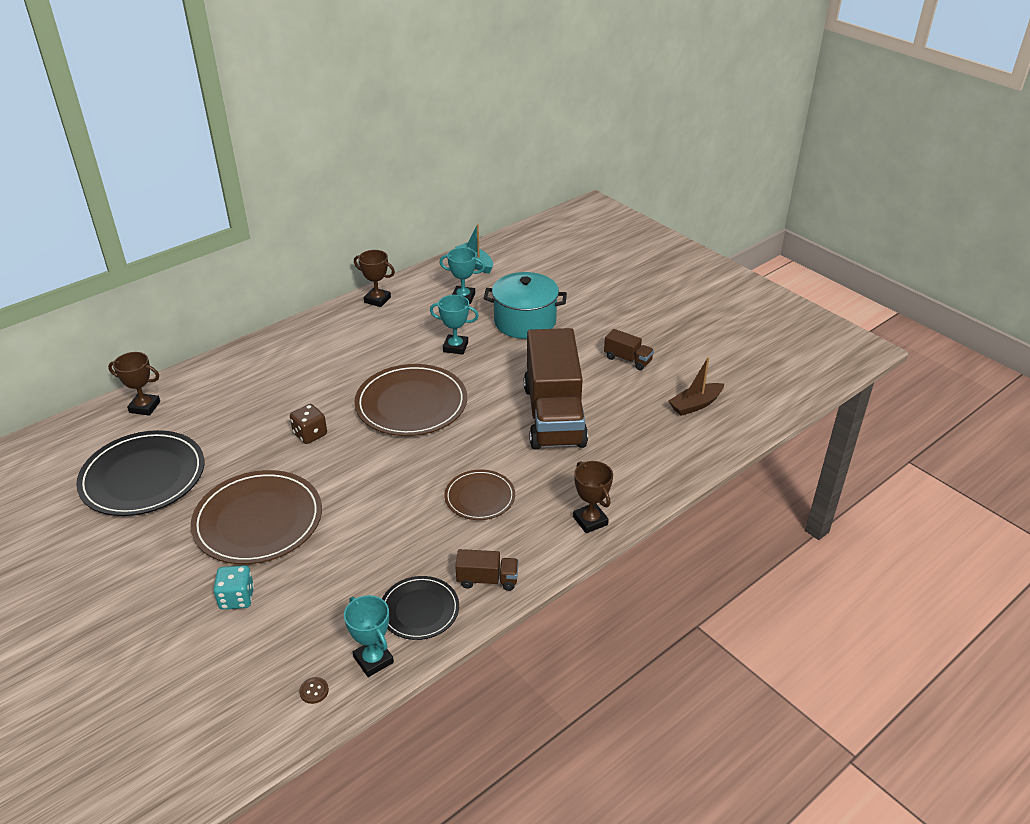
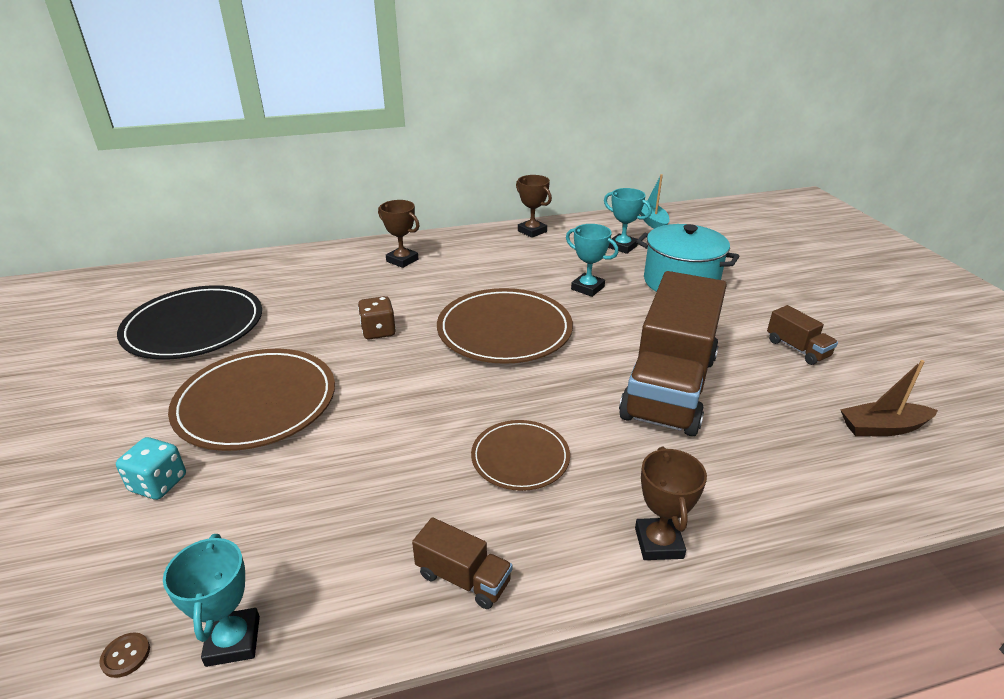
camera: 25 degrees right, 5 degrees down
(144, 407) = (253, 269): brown trophy -> brown trophy (402, 260)
(419, 610) = (345, 587): black plate -> none

